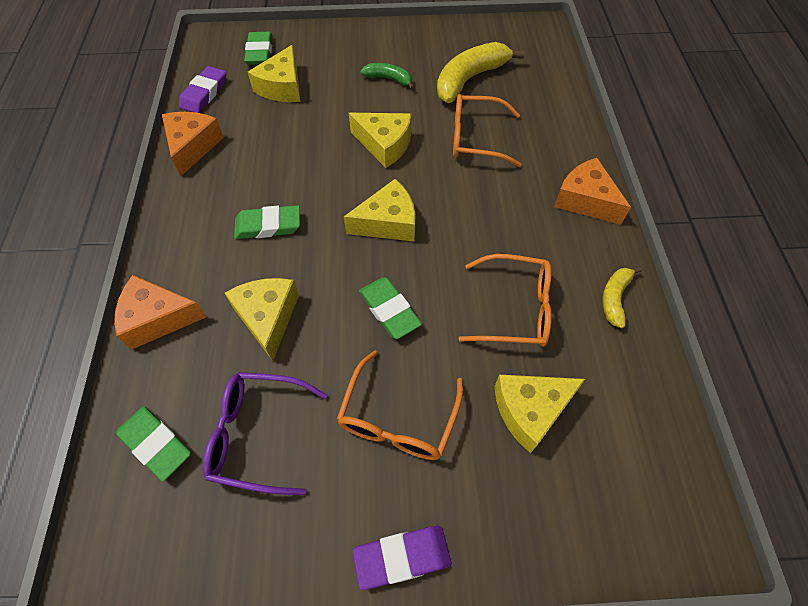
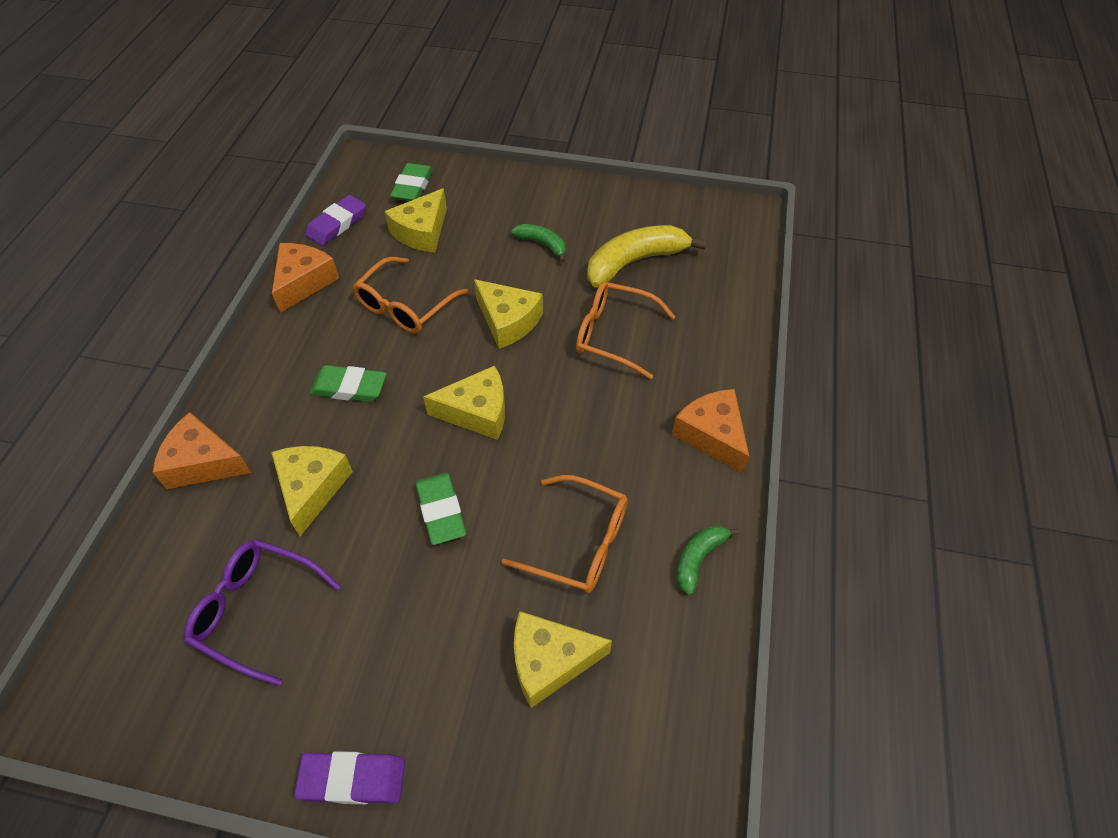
camera: 15 degrees right, 5 degrees down
(155, 444) = (156, 593): green eraser -> none
(398, 418) = (405, 631): orange glasses -> orange glasses (405, 306)
(614, 298) = (698, 558): yellow banana -> green banana

